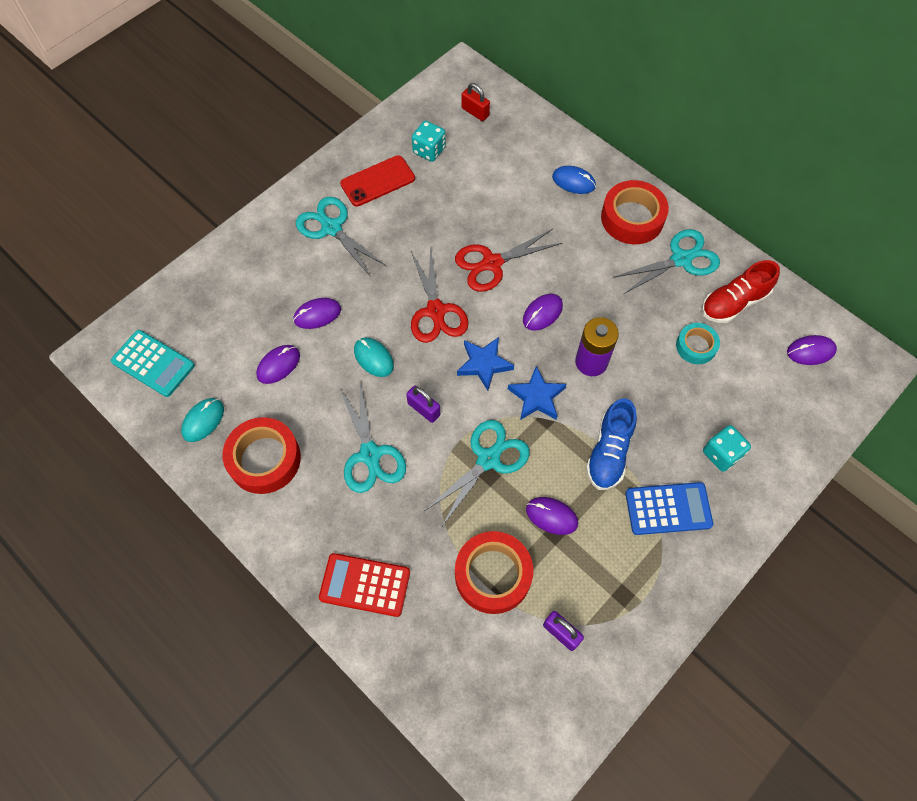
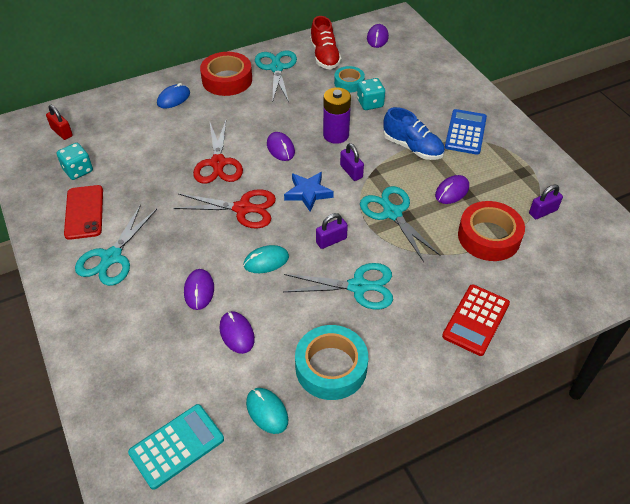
camera: 70 degrees left, 15 degrees down
(264, 459) = (331, 367): red tape -> turquoise tape
(331, 228) = (112, 257): turquoise scissors -> turquoise scissors turned 45 degrees counterclockwise
(475, 112) = (62, 132): red padlock -> red padlock turned 75 degrees clockwise
(537, 397) = (351, 171): blue star -> purple padlock
(721, 454) = (434, 97): turquoise dice -> turquoise dice (370, 103)

